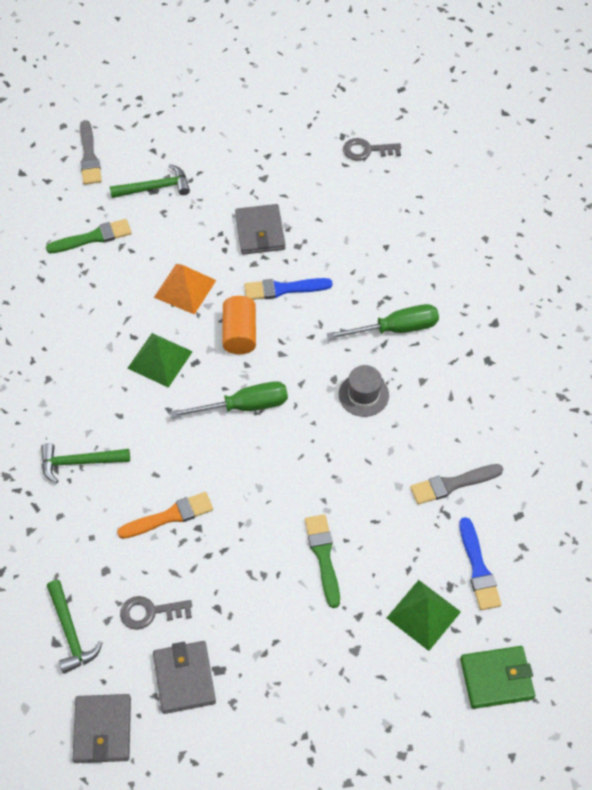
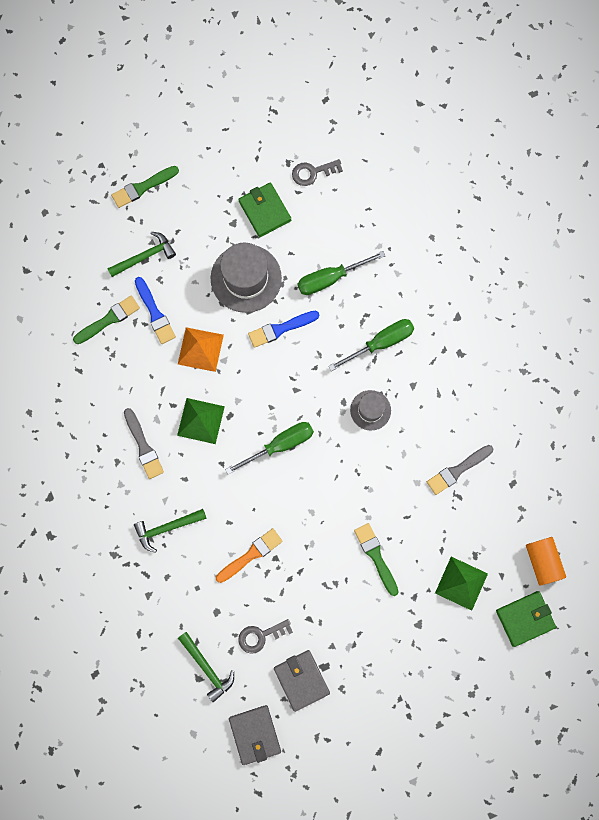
camera: 15 degrees left, 20 degrees up
(89, 156) = (78, 239): grey brush -> grey brush (143, 446)
(176, 125) = (142, 187): none -> green brush
(239, 334) = (257, 380): orange cylinder -> orange cylinder (542, 561)
(260, 232) = (246, 278): grey wallet -> grey hat
(302, 174) = (264, 211): none -> green wallet
(356, 253) = (330, 278): none -> green screwdriver
(478, 568) = (492, 535): blue brush -> blue brush (155, 313)

